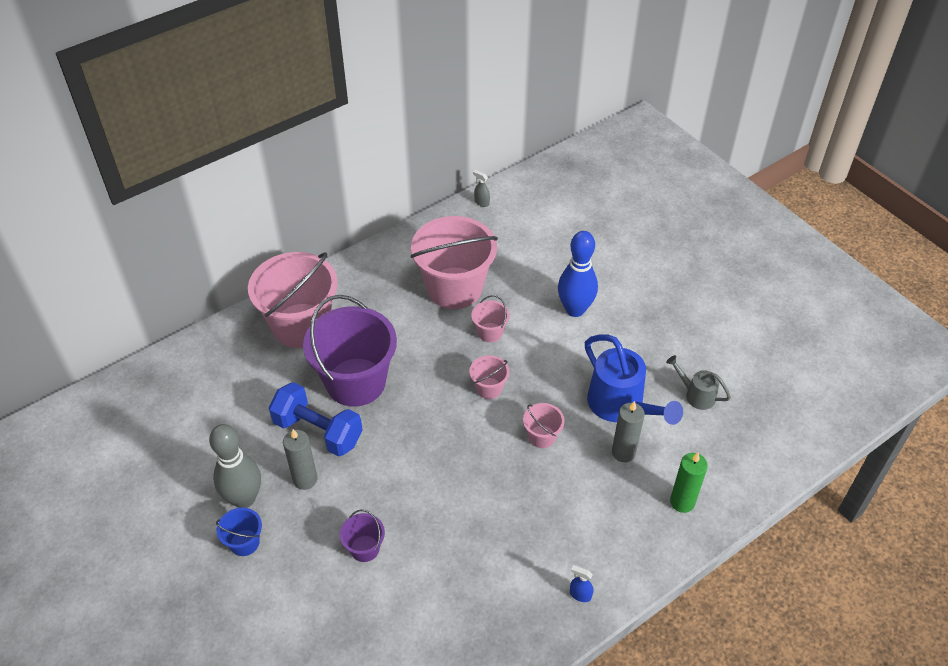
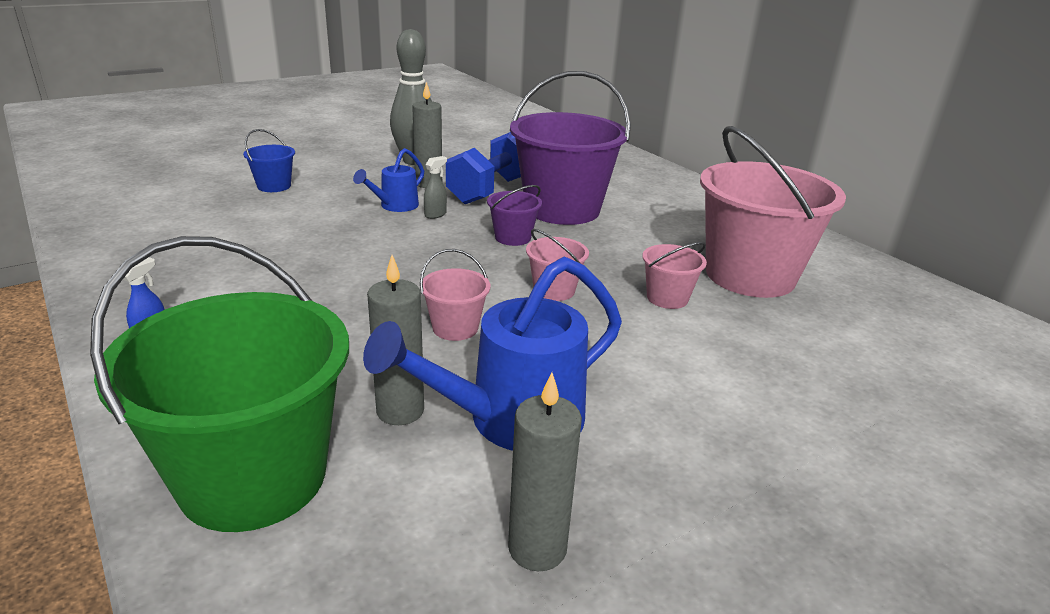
camera: 90 degrees right, 20 degrees down
(244, 542) = (364, 161): blue bucket -> blue bucket (274, 186)
(301, 325) = (645, 185): pink bucket -> none
(359, 497) = (395, 206): none -> blue watering can
(364, 548) = (325, 207): purple bucket -> purple bucket (513, 237)
(481, 202) = (967, 309): grey spray bottle -> grey spray bottle (435, 214)
(575, 309) = (751, 387): blue bowling pin -> none
(682, 502) = (253, 477): green candle -> green bucket
(696, 395) = (537, 548): grey watering can -> grey candle

